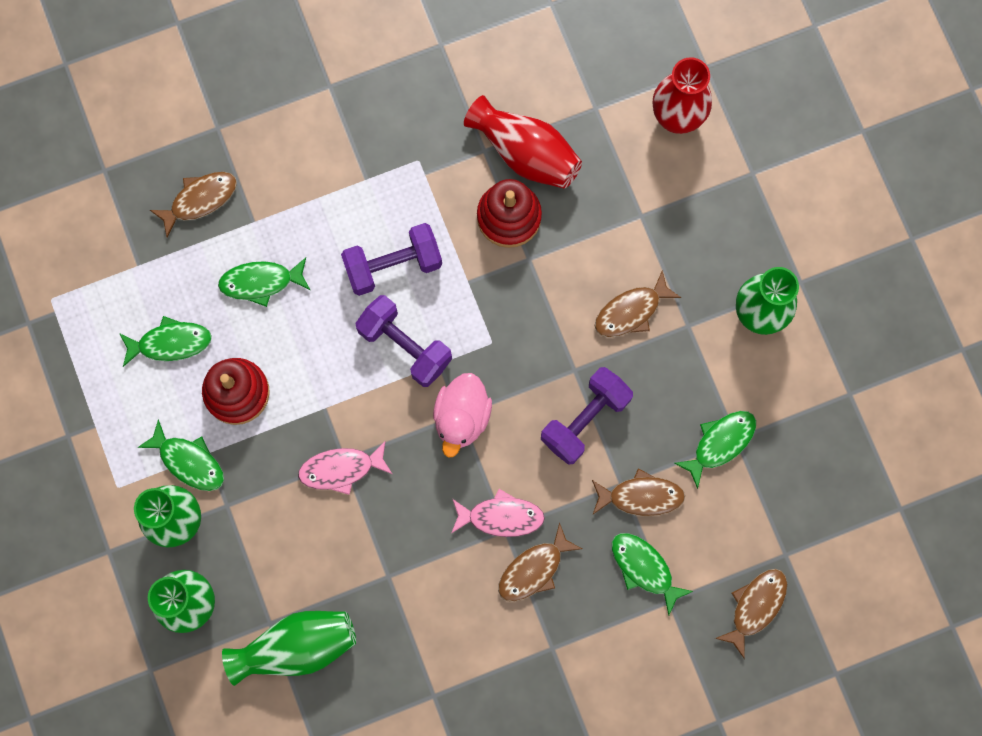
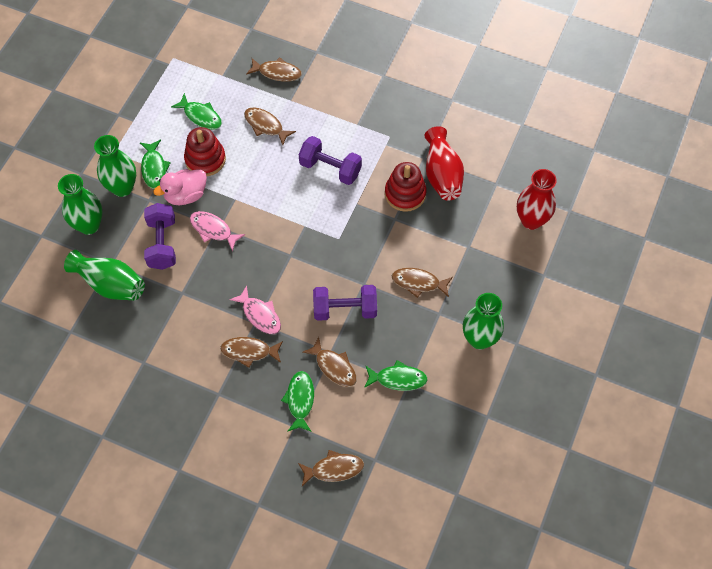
camera: 45 degrees right, 15 degrees down
(261, 282) = (265, 125): green fish -> brown fish
(405, 346) = (298, 205): purple dumbbell -> purple dumbbell (162, 244)
(461, 417) = (290, 257): pink duck -> pink duck (185, 195)

